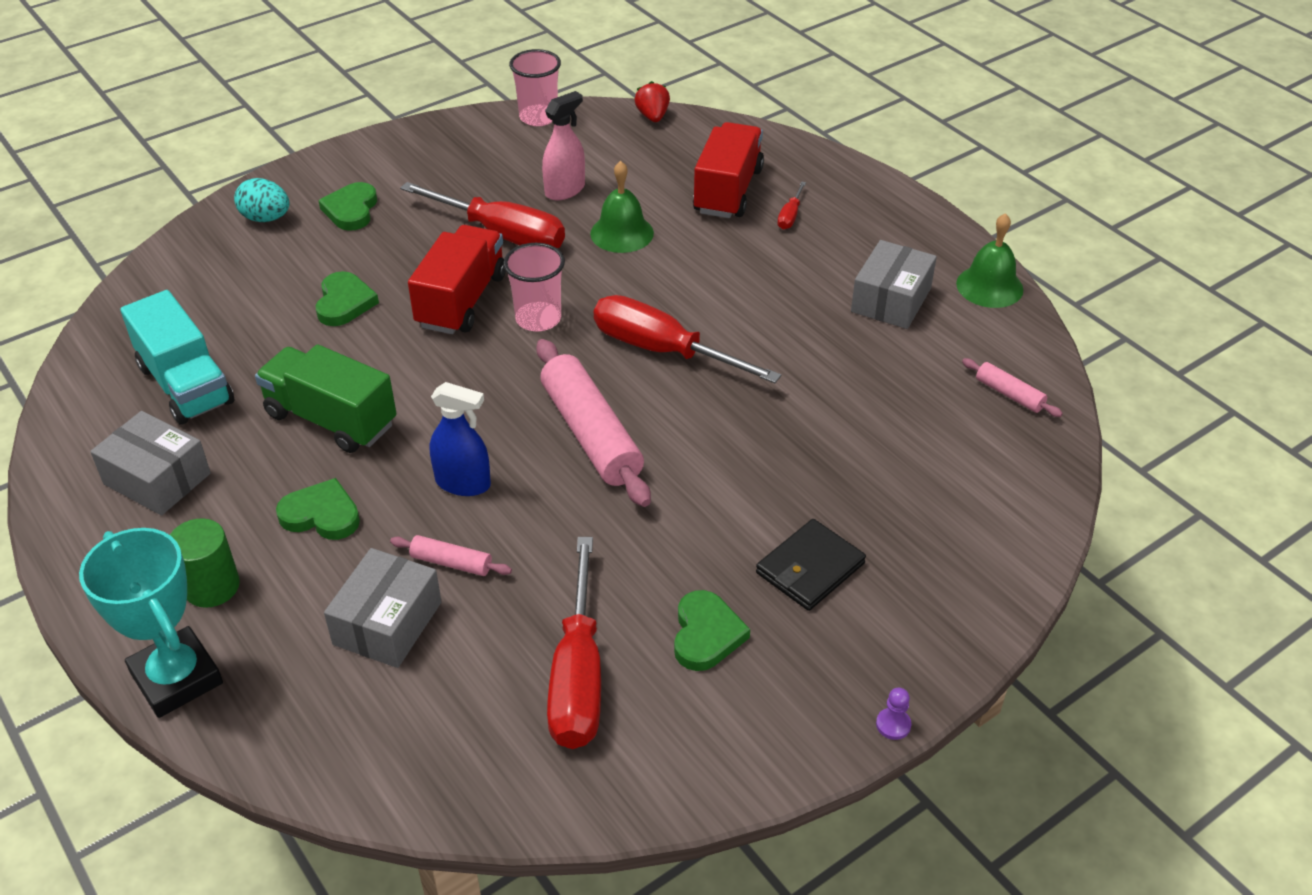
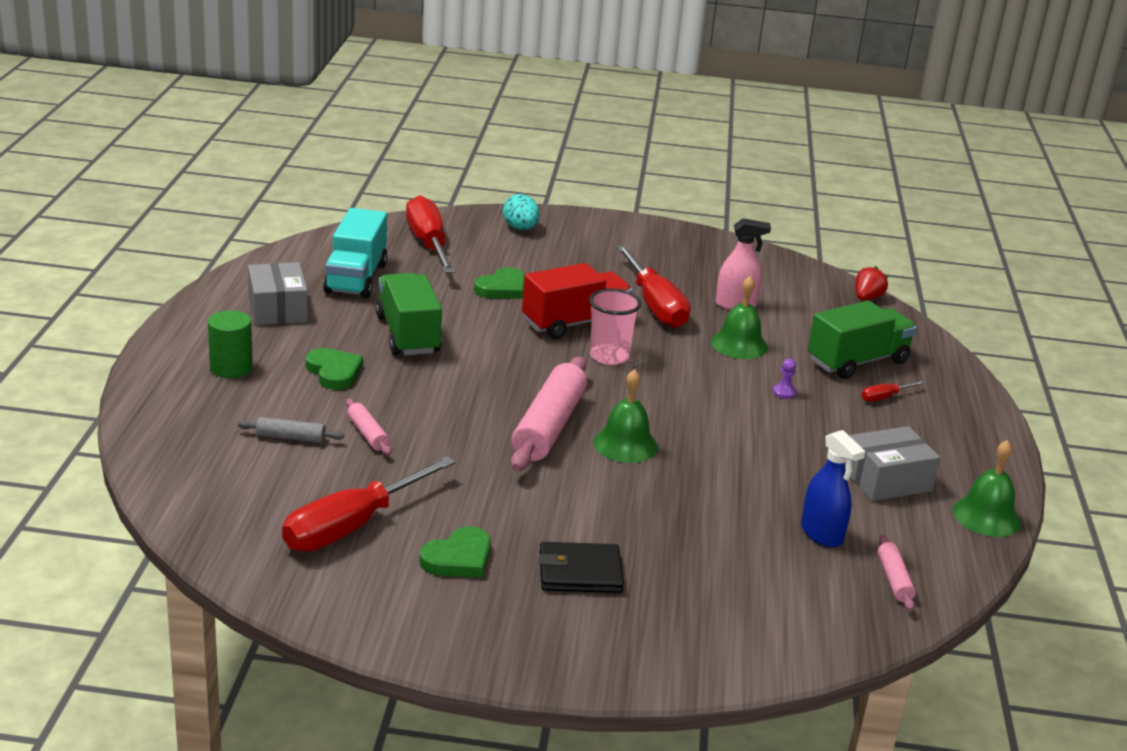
camera: 40 degrees right, 15 degrees down
(176, 678) = (155, 393): turquoise trophy -> none
(351, 210) = (578, 249): green heart -> none
(387, 623) = (290, 437): grey box -> grey rolling pin
(463, 483) = (433, 404): blue spray bottle -> blue spray bottle (822, 534)
(538, 117) = (780, 261): pink cup -> none
(661, 350) = (665, 414): red screwdriver -> red screwdriver (428, 243)
(673, 407) = (625, 444): none -> green bell
(728, 191) = (857, 361): red truck -> green truck
(893, 725) = (501, 678): purple pawn -> purple pawn (784, 392)

